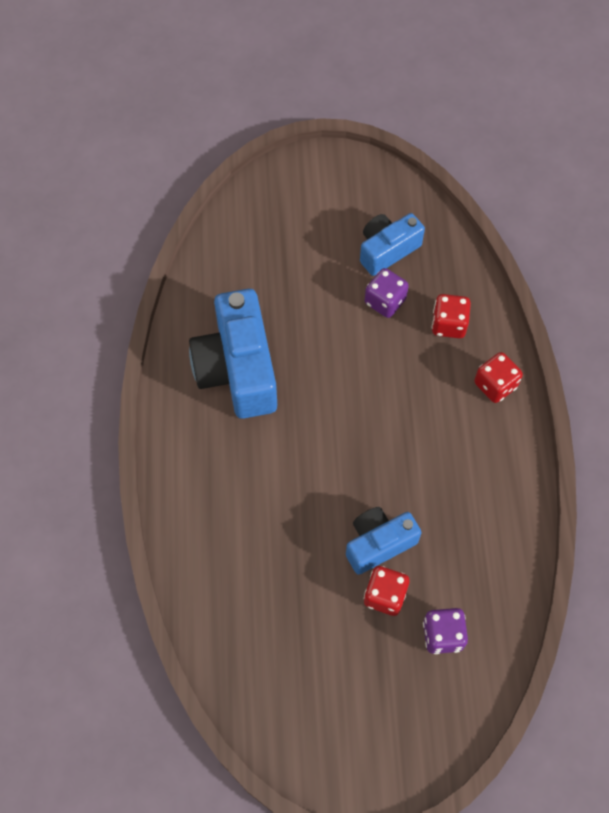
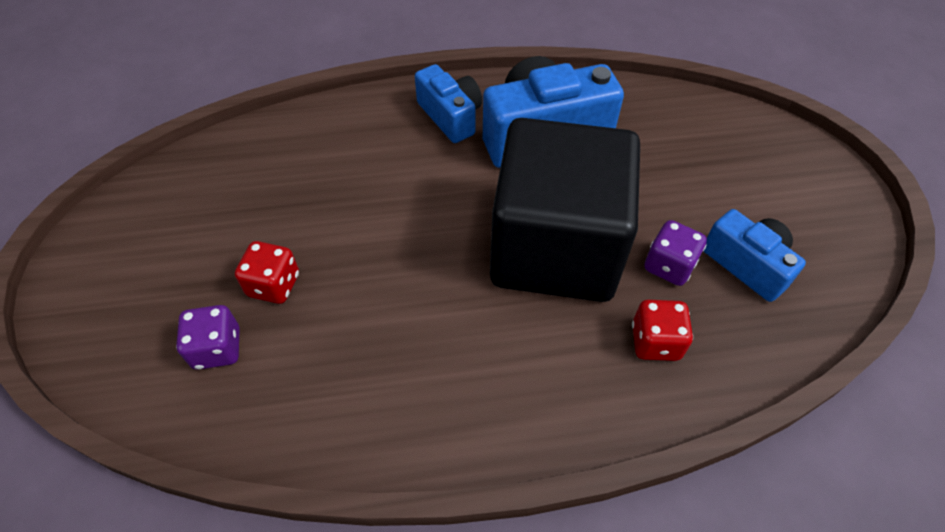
camera: 85 degrees right, 10 degrees down
(363, 377) = (555, 248): none -> black cube
(378, 543) = (338, 275): blue camera -> blue camera (451, 116)
(495, 385) = (573, 405): red dice -> none

